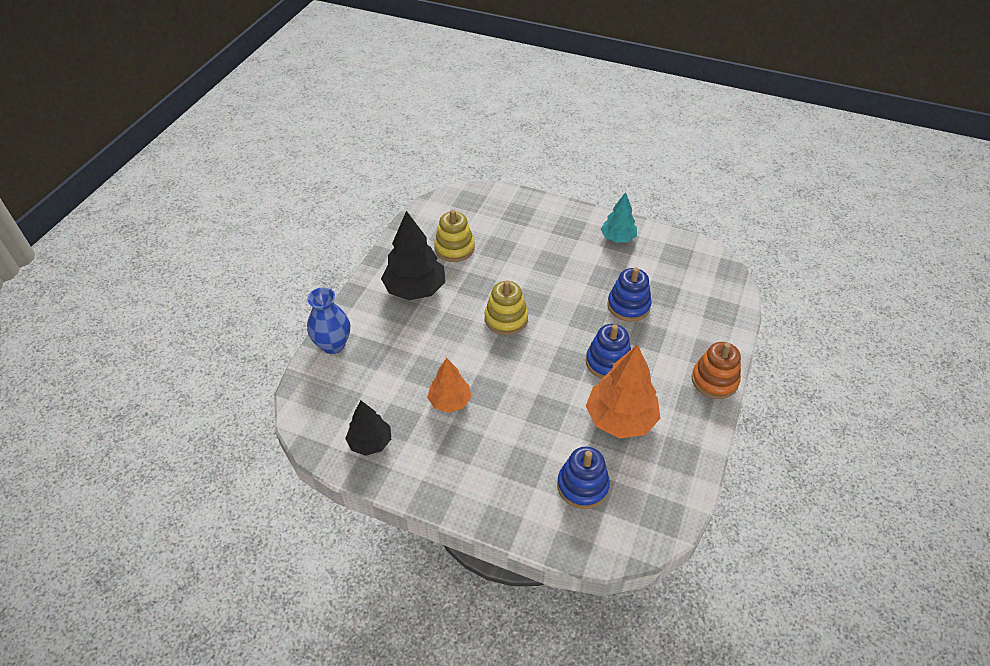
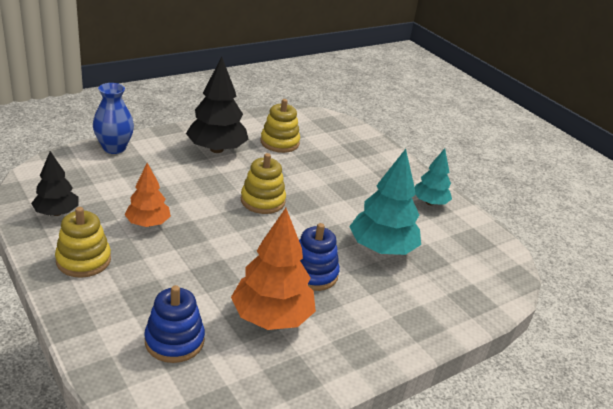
camera: 30 degrees right, 15 degrees down
(444, 469) = (83, 260): none -> yellow stacking toy
(628, 306) = (382, 248): blue stacking toy -> turquoise tree
(714, 380) = (400, 344): orange stacking toy -> none

